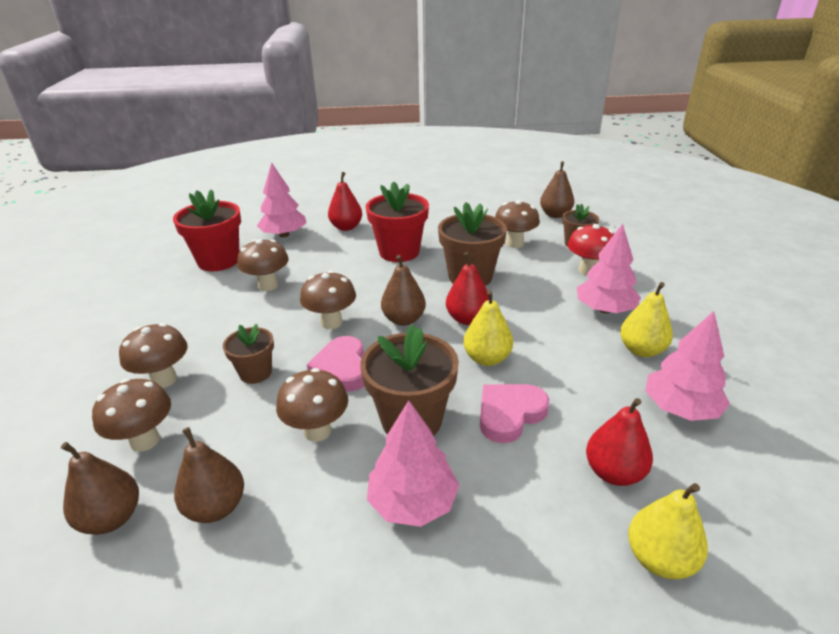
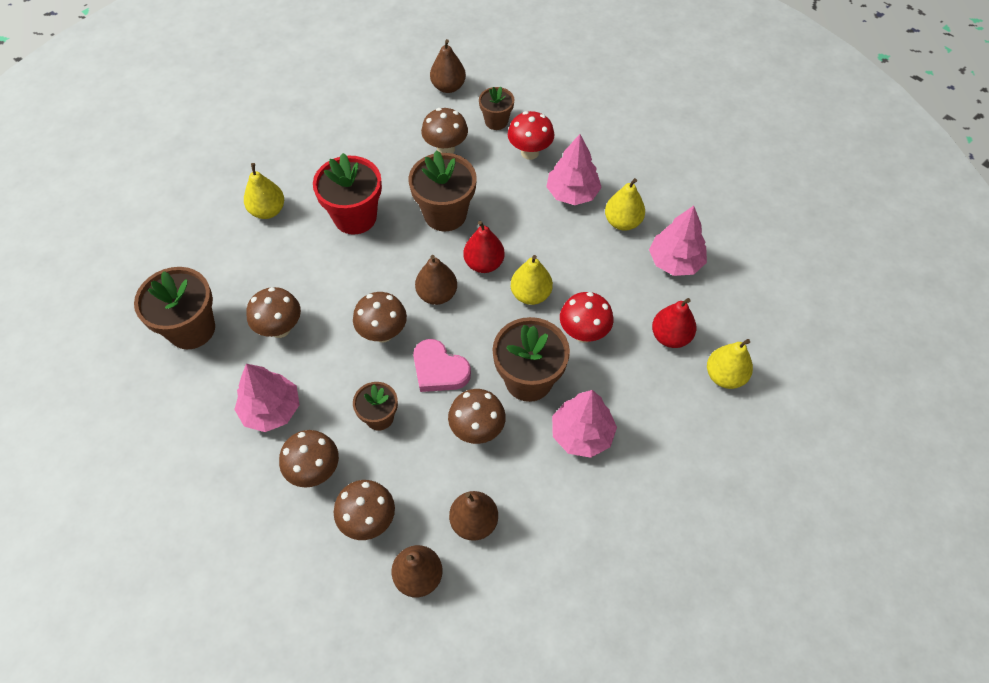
camera: 40 degrees left, 25 degrees up
(218, 261) = (191, 329): red flower pot -> brown flower pot
(284, 235) = (215, 257): pink tree -> pink tree (271, 409)
(346, 227) = (268, 211): red pear -> yellow pear
(509, 414) = (583, 333): pink heart -> red mushroom

